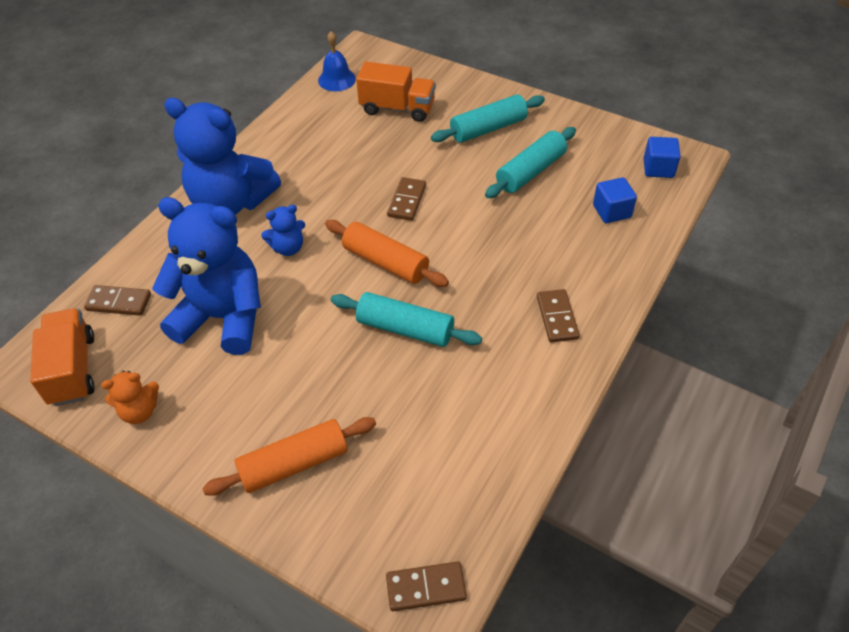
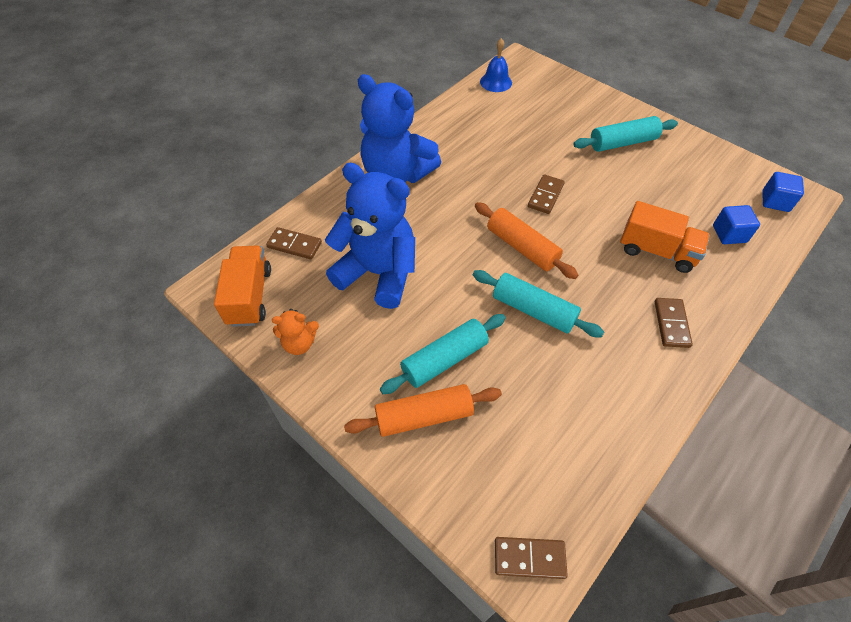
camera: 10 degrees right, 5 degrees up
(288, 248) = (439, 221): blue teddy bear -> none
(397, 108) = (545, 114): orange truck -> orange truck (657, 251)
(531, 172) = (657, 186): turquoise rolling pin -> turquoise rolling pin (444, 359)

